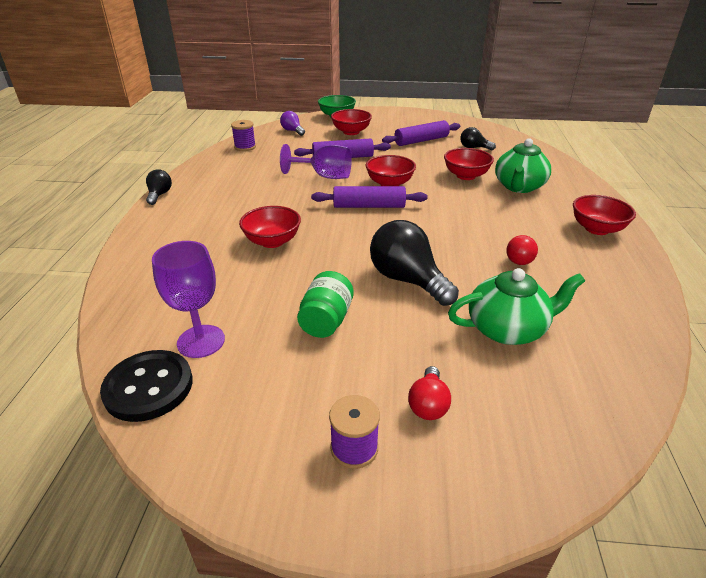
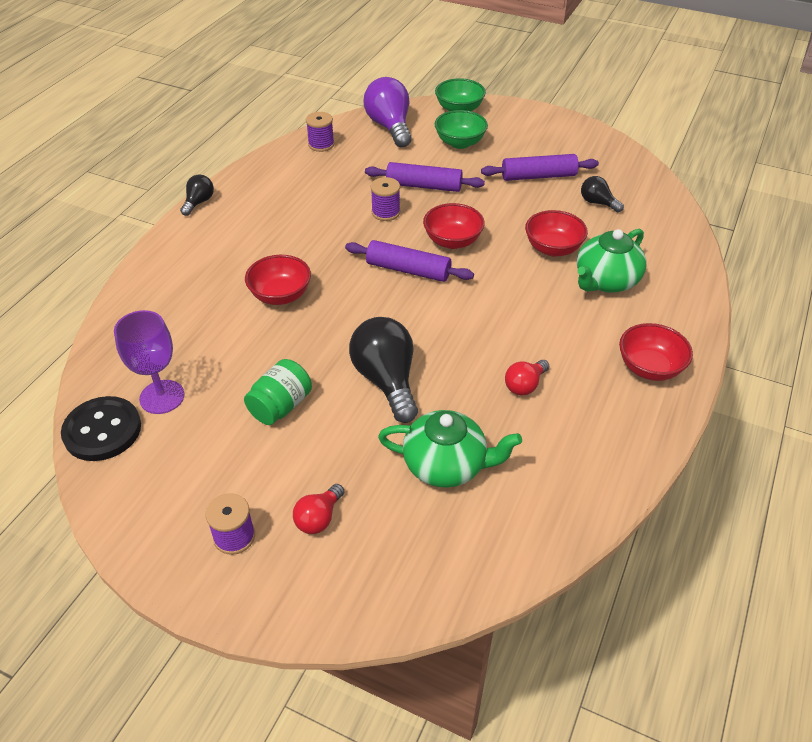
camera: 20 degrees right, 10 degrees up
(292, 131) = (390, 127): purple light bulb -> purple light bulb, size x1.90
(324, 176) = (385, 212): purple goblet -> purple spool
(351, 132) = (460, 143): red bowl -> green bowl

